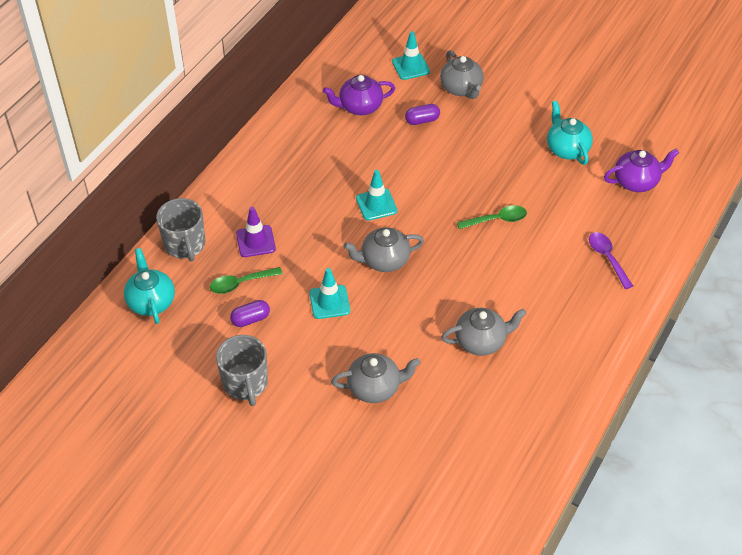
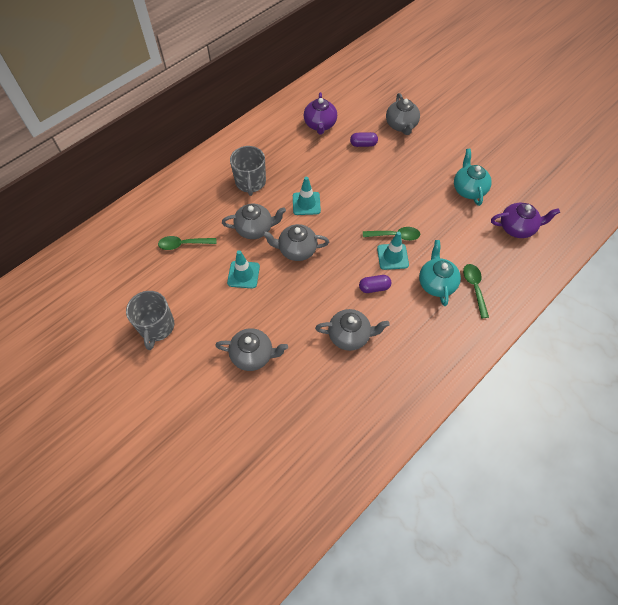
camera: 15 degrees right, 10 degrees up
(151, 301) = (114, 244): turquoise teapot -> turquoise teapot (436, 283)
(185, 245) = (155, 205): grey mug -> grey mug (250, 182)
(250, 319) = (180, 275): purple capsule -> purple capsule (374, 287)
(255, 241) = (207, 213): purple traffic cone -> none
(324, 247) = (255, 229): none -> grey teapot
(359, 107) = (320, 125): purple teapot -> purple teapot turned 90 degrees counterclockwise
(410, 66) = (368, 101): turquoise traffic cone -> turquoise traffic cone (392, 256)
(607, 258) = (474, 288): purple spoon -> green spoon

